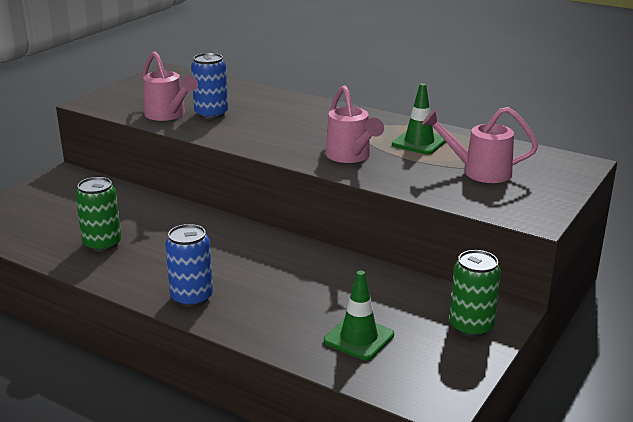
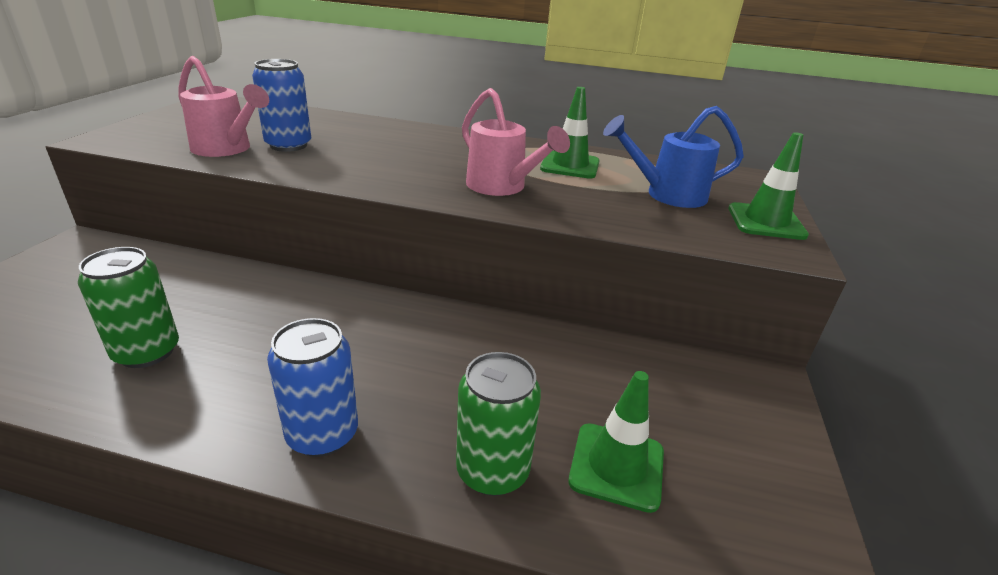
camera: 20 degrees left, 5 degrees up
(471, 326) = (745, 411): green can -> green can (492, 471)
(479, 172) = (667, 195): pink watering can -> blue watering can
(540, 198) = (766, 222): none -> green traffic cone

